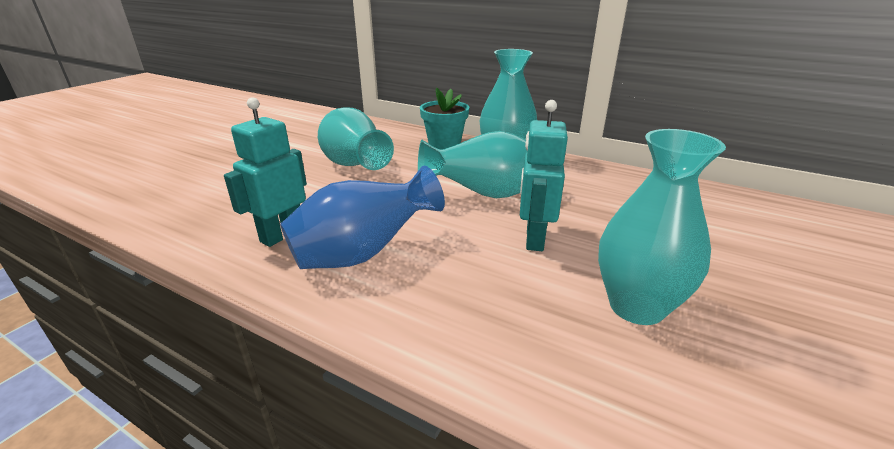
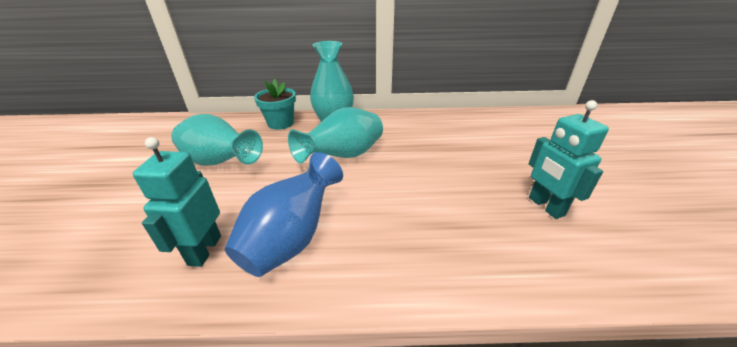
camera: 30 degrees left, 5 degrees up
(534, 239) = (400, 179): turquoise robot -> turquoise robot (545, 206)
(636, 306) = (489, 204): turquoise vase -> none

